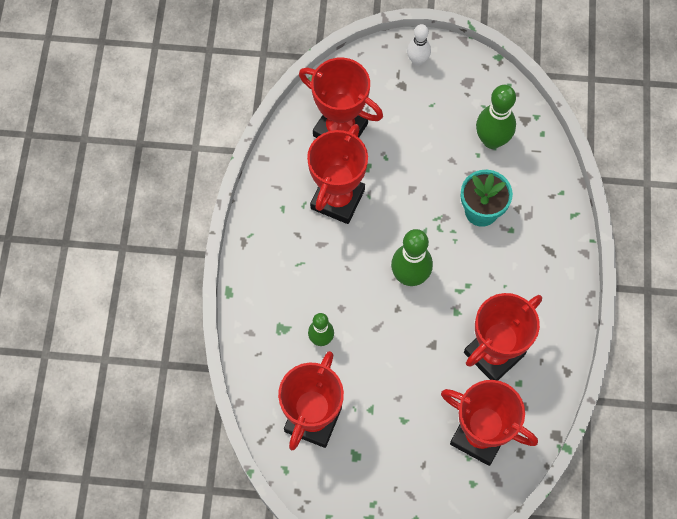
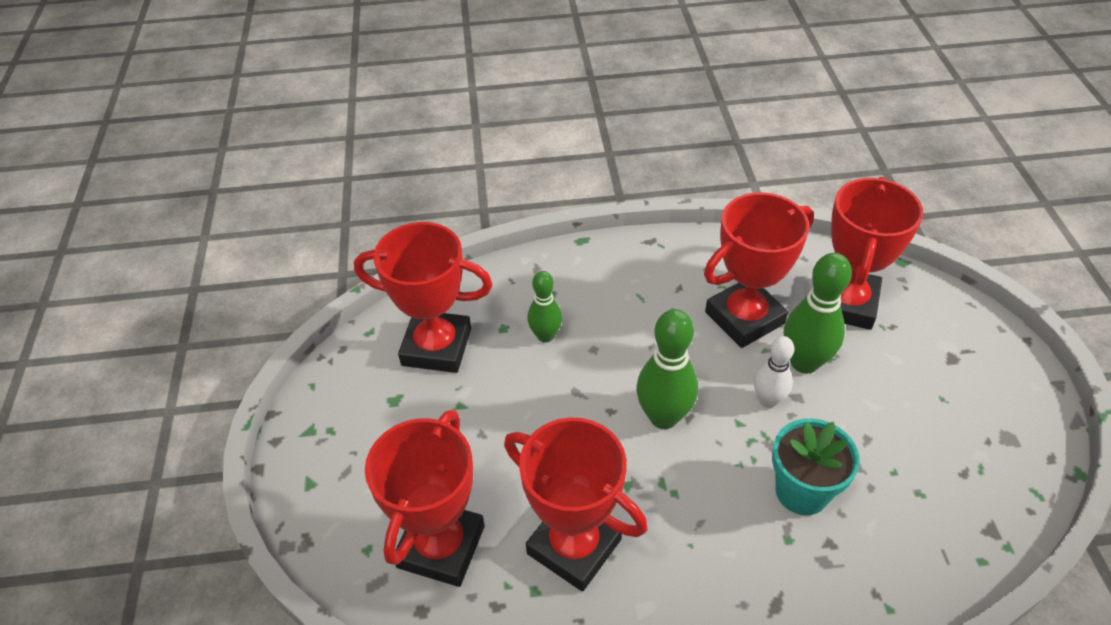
camera: 80 degrees right, 20 degrees down
(337, 199) = (744, 318): red trophy -> red trophy turned 45 degrees counterclockwise
(417, 60) = (1003, 369): white bowling pin -> white bowling pin (768, 400)
(492, 140) = (929, 487): green bowling pin -> green bowling pin (804, 362)

